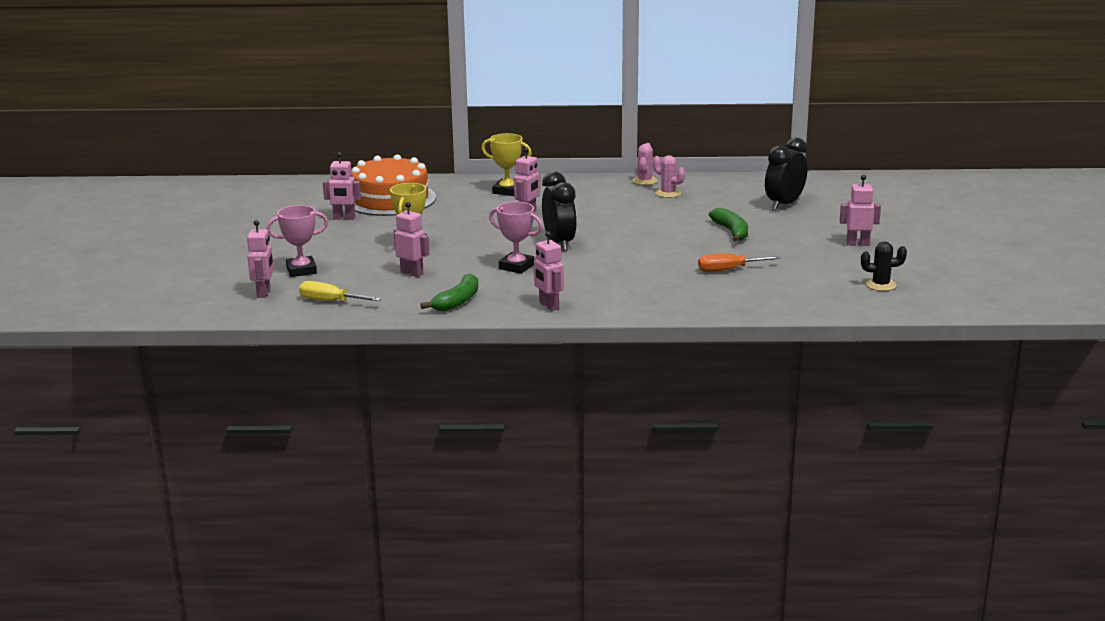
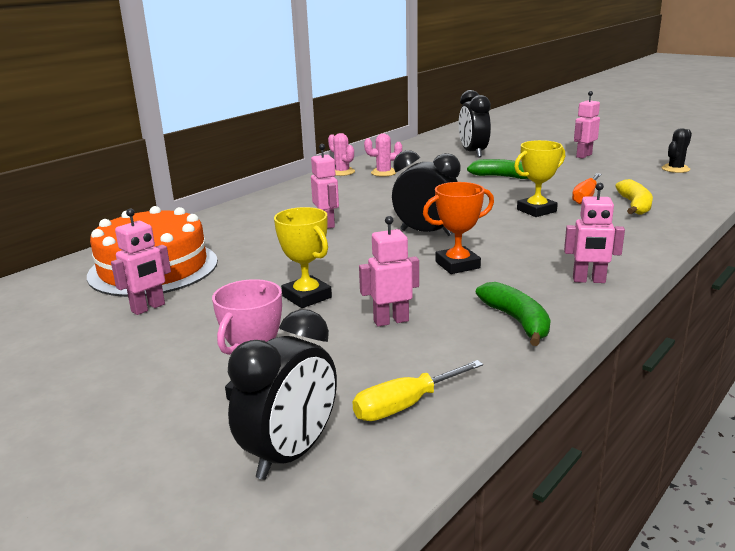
camera: 50 degrees left, 0 degrees up
(264, 293) = (291, 454): pink robot -> black clock
(507, 191) = (255, 216): yellow trophy -> yellow trophy (536, 210)
(516, 266) = (457, 265): pink trophy -> orange trophy
(736, 290) = (635, 205): none -> yellow banana

